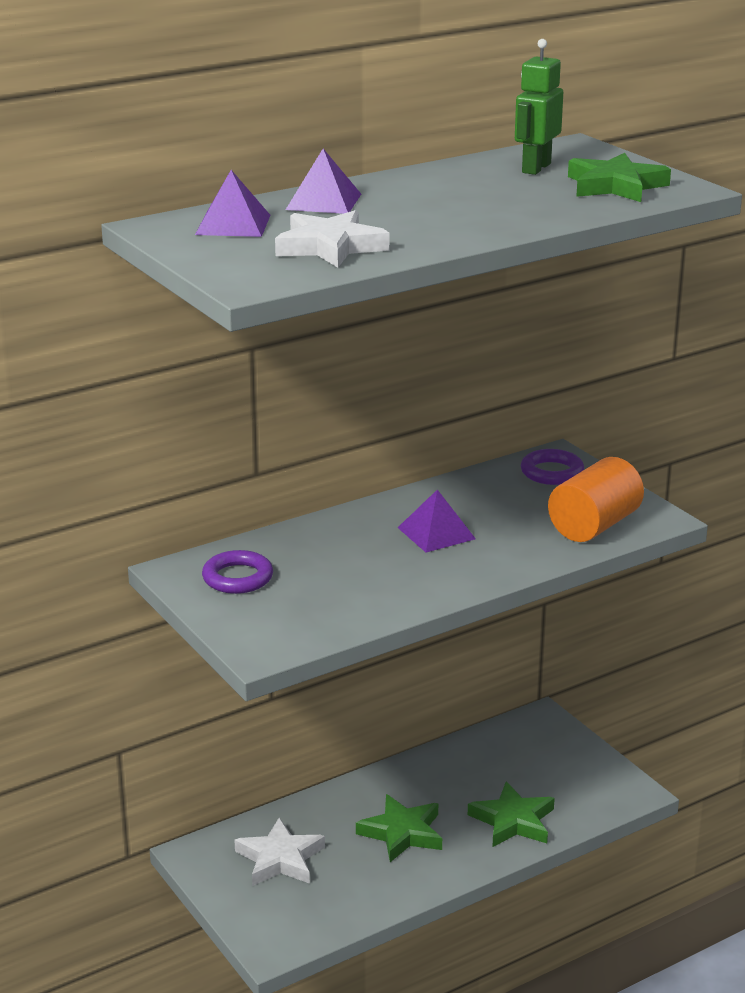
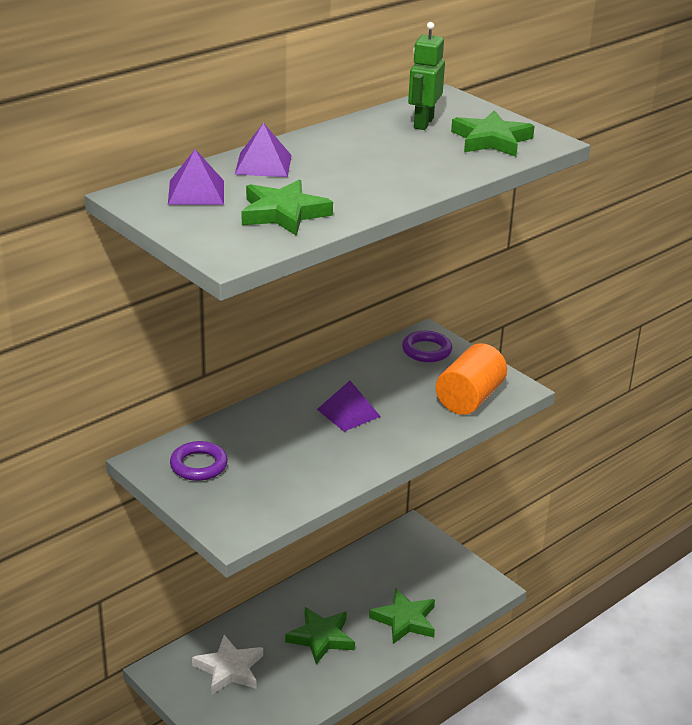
camera: 10 degrees left, 5 degrees up
(330, 247) = (283, 213): white star -> green star

